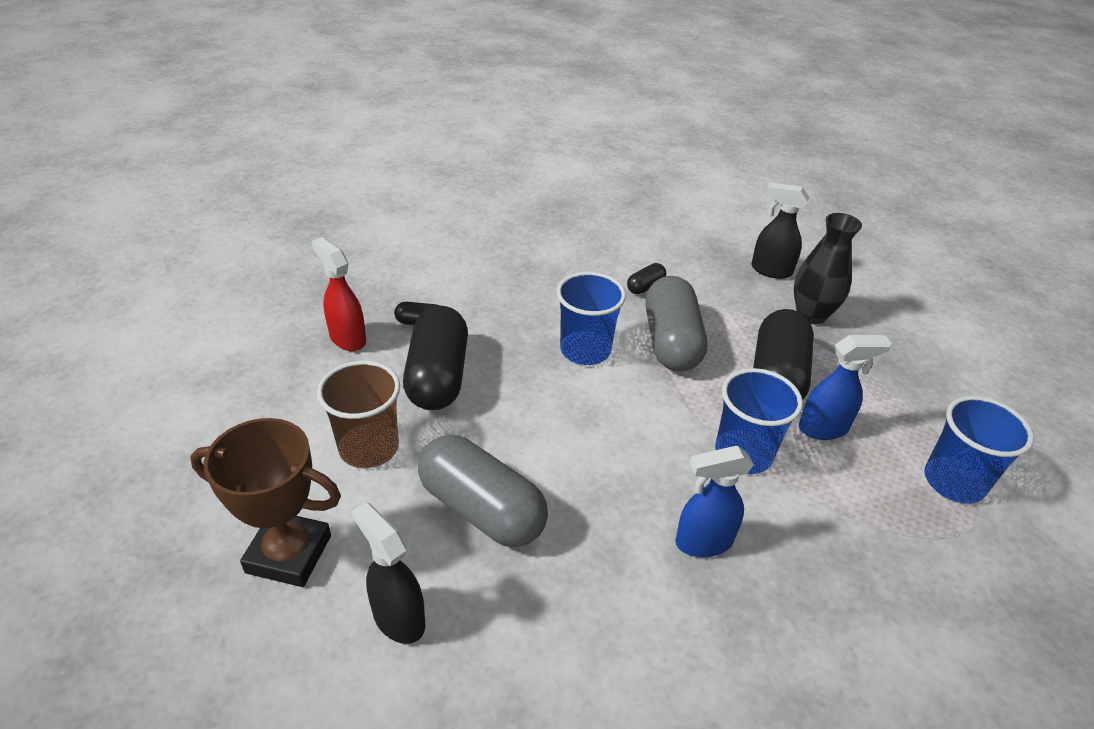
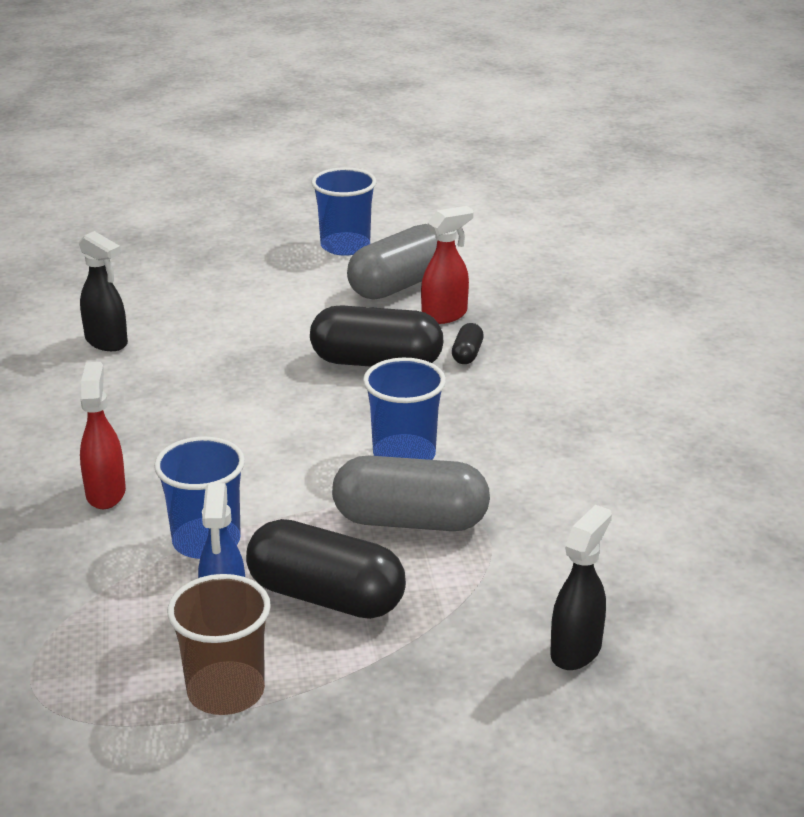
camera: 100 degrees right, 10 degrees down
(289, 554) = (186, 299): brown trophy -> none
(369, 448) = (287, 328): brown cup -> brown cup (226, 691)
(398, 618) = (107, 342): black spray bottle -> black spray bottle turned 75 degrees clockwise
(482, 509) = (195, 380): grey capsule -> grey capsule (400, 285)
(645, 286) = (533, 517): black capsule -> none
(703, 542) = (106, 493): blue spray bottle -> red spray bottle
(811, 315) = (455, 666): black vase -> none
(953, 482) = (101, 703): blue cup -> blue cup (345, 246)

